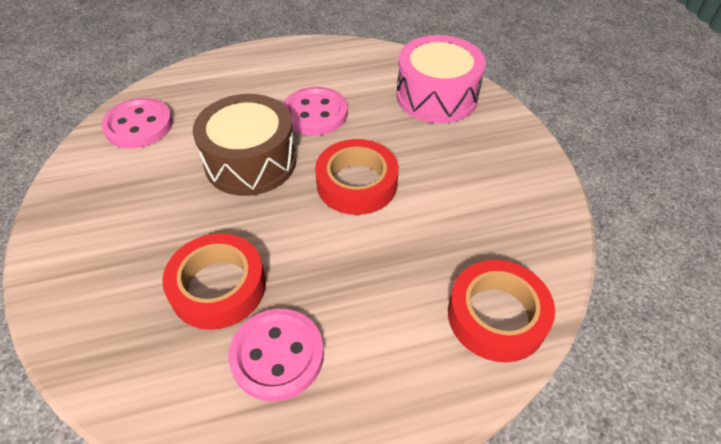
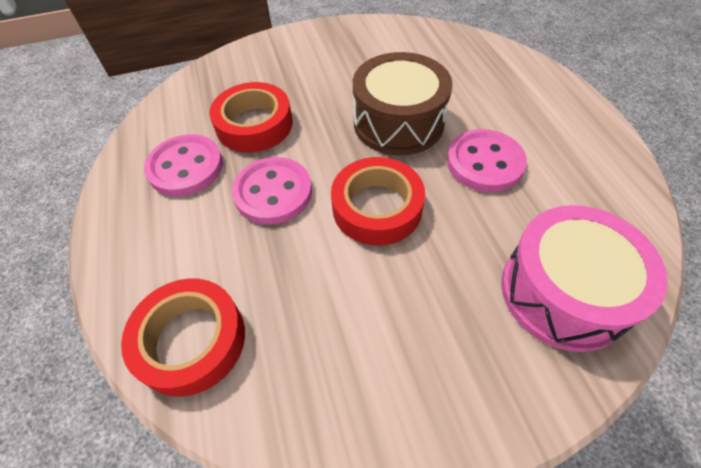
camera: 90 degrees right, 5 degrees up
(139, 125) = (433, 47): pink button -> pink button (273, 192)

